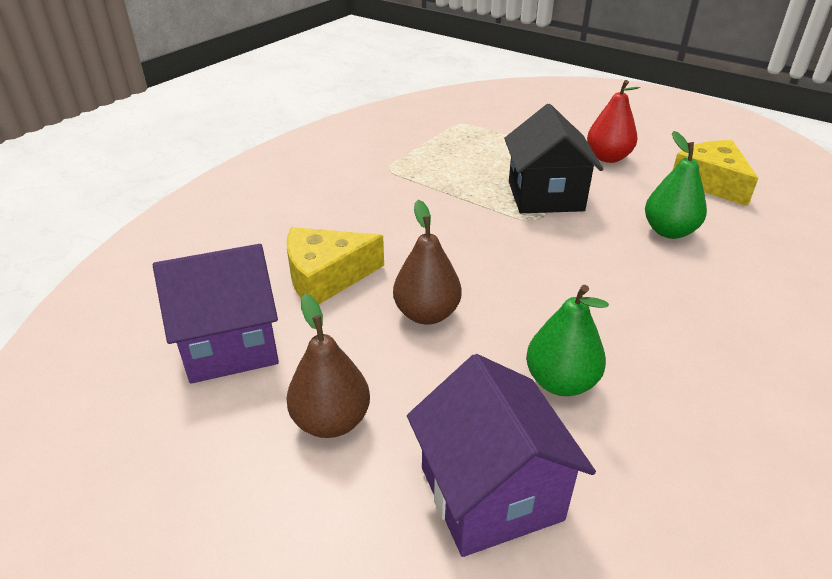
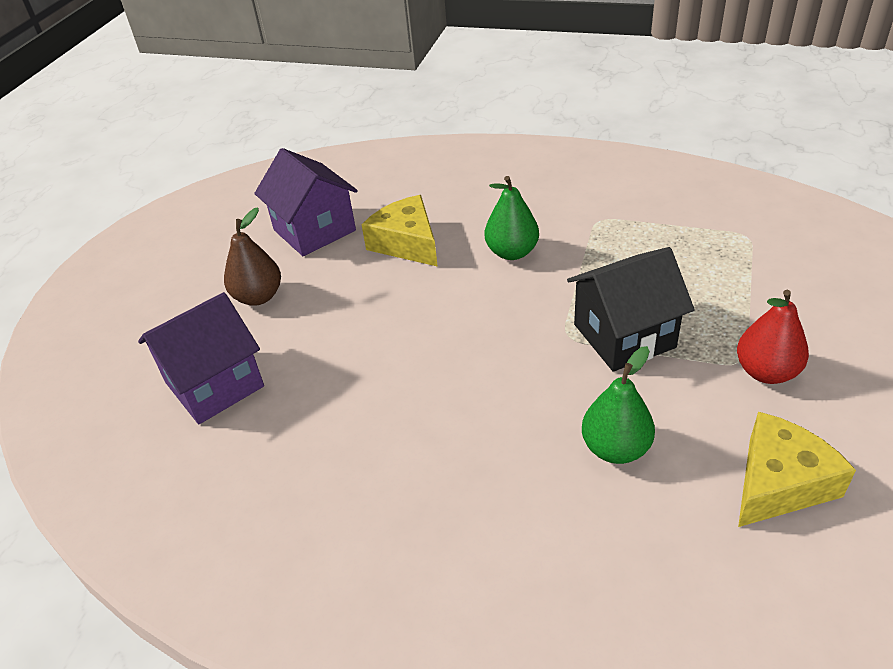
camera: 75 degrees right, 5 degrees up
(427, 314) = (384, 307): brown pear -> none
(560, 382) = (330, 400): green pear -> green pear (512, 252)

